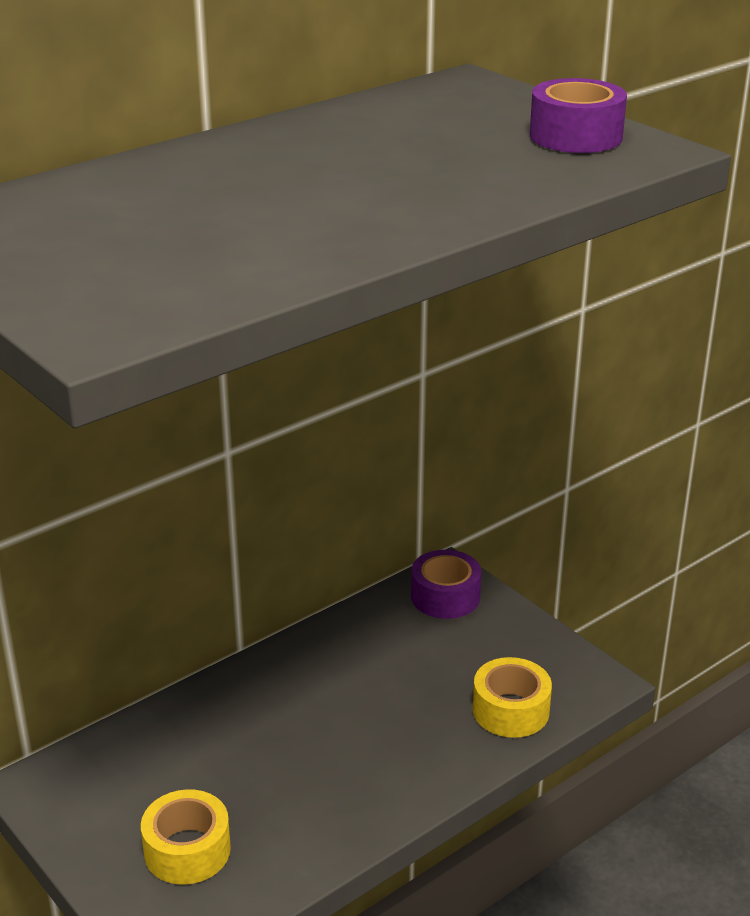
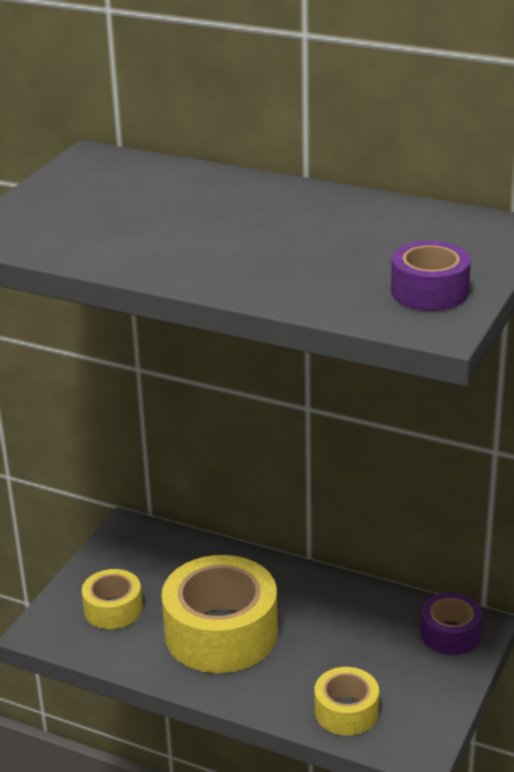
camera: 65 degrees right, 0 degrees up
(312, 764) = (221, 633): none -> yellow tape

